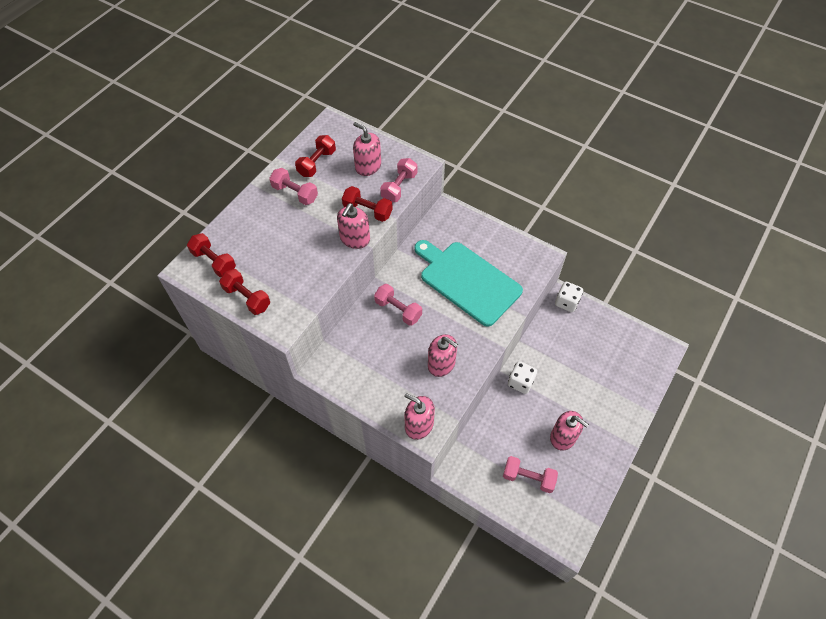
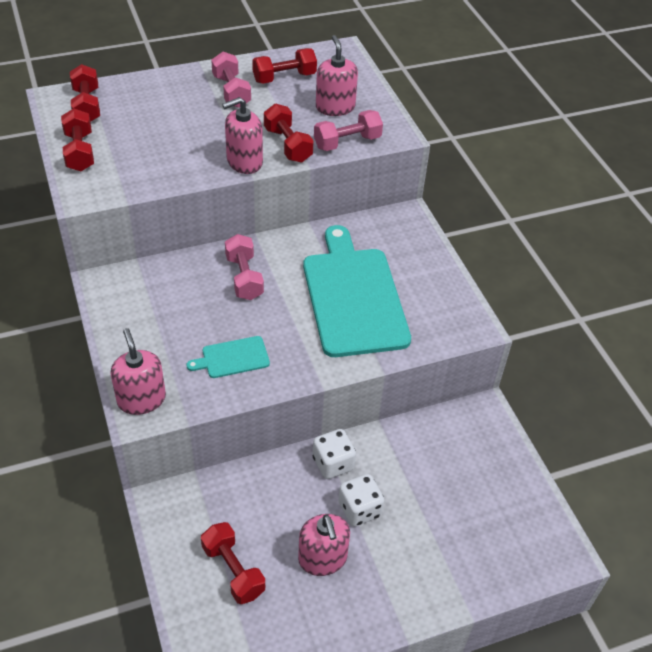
camera: 35 degrees right, 10 degrees down
(441, 364) = (232, 358): pink soap dispenser -> turquoise cutting board
(528, 478) = (233, 570): pink dumbbell -> red dumbbell
(566, 302) = (482, 418): white dice -> white dice (359, 509)

